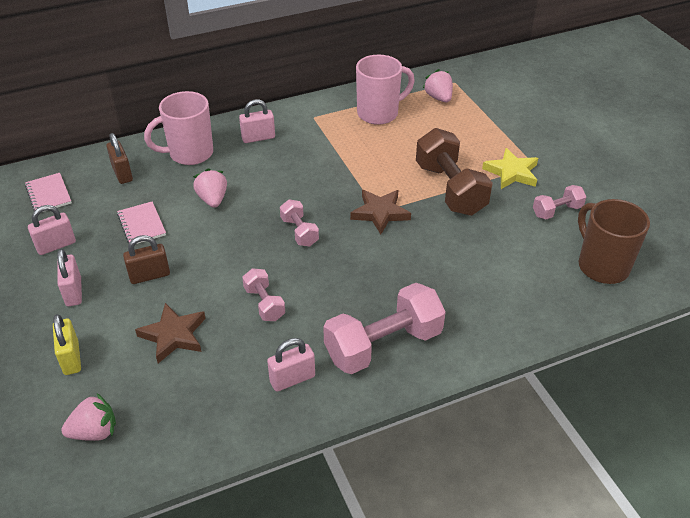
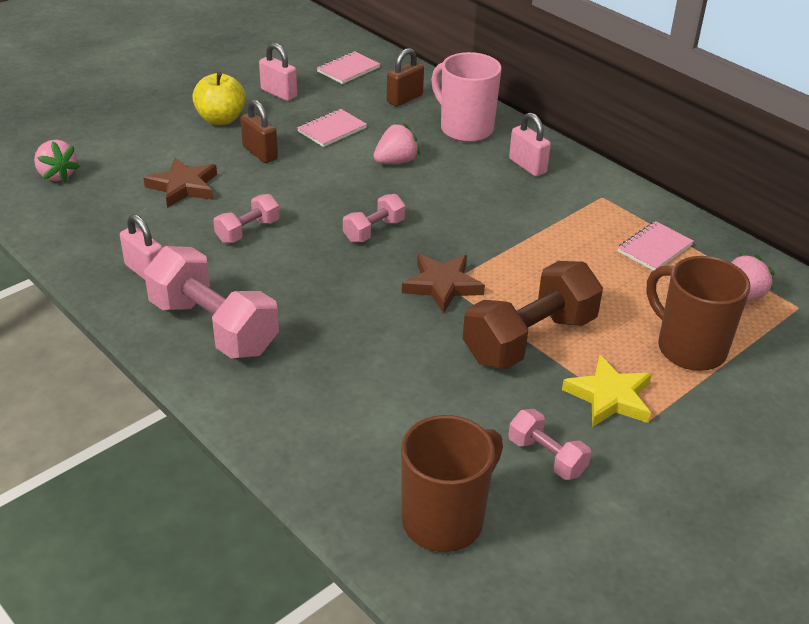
camera: 70 degrees right, 5 degrees down
(71, 358) = (138, 141): yellow padlock -> none
(73, 292) = (221, 119): pink padlock -> yellow apple
(379, 113) = (654, 248): pink mug -> pink notebook
(478, 130) = (689, 348): none -> brown mug

